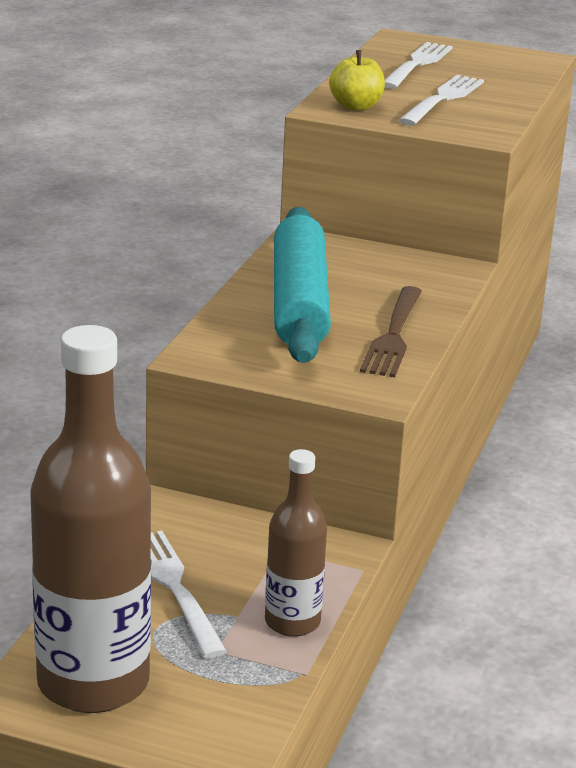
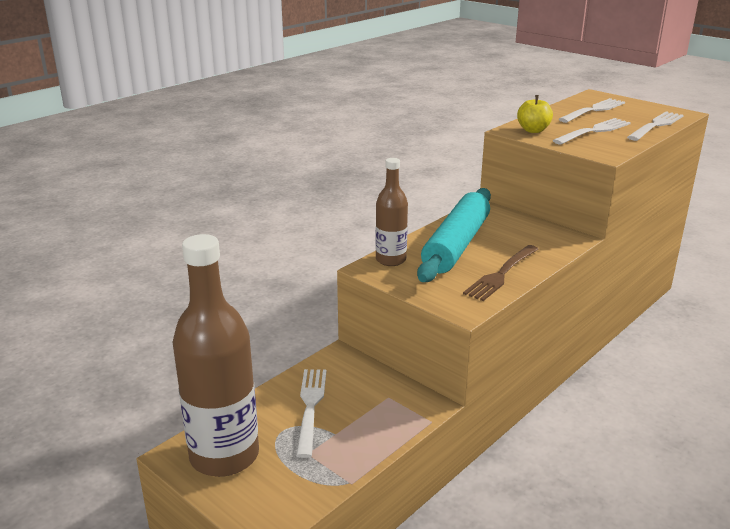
camera: 25 degrees right, 0 degrees up
(292, 622) = (365, 446): brown bottle -> brown bottle (390, 260)
(520, 81) = (656, 125): none -> white fork

